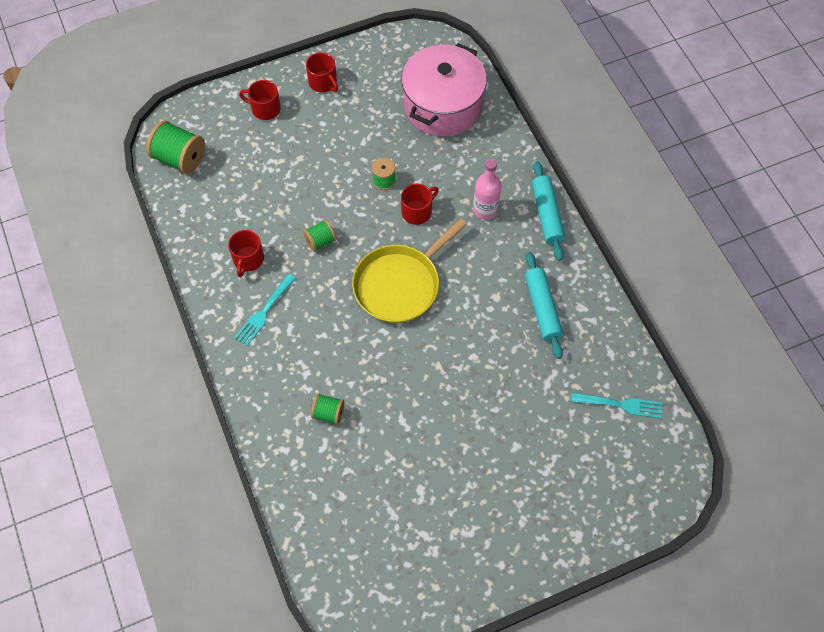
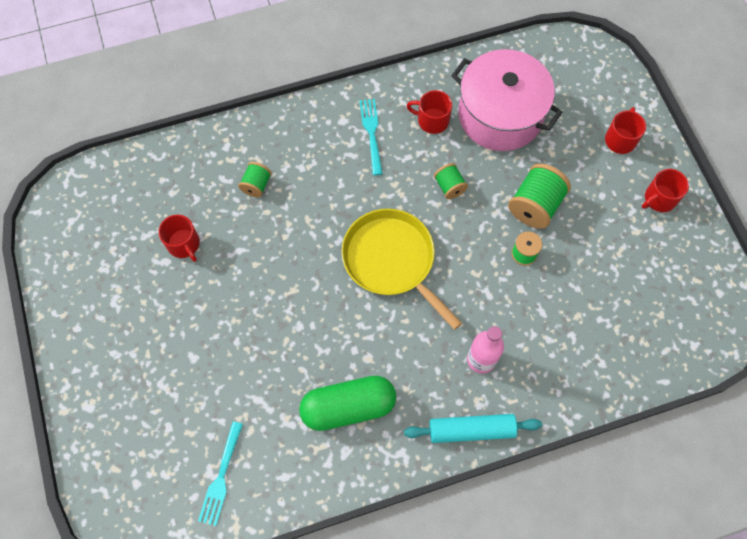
camera: 95 degrees right, 5 degrees up
(179, 158) = (555, 61): green spool -> green spool (535, 205)
(264, 312) = (371, 133): turquoise fork -> turquoise fork turned 45 degrees clockwise
(417, 211) = (482, 285): red mug -> red mug (184, 244)
(442, 106) = (629, 326): pink pot -> pink pot (500, 115)
(542, 308) = (348, 407): turquoise rolling pin -> green capsule

